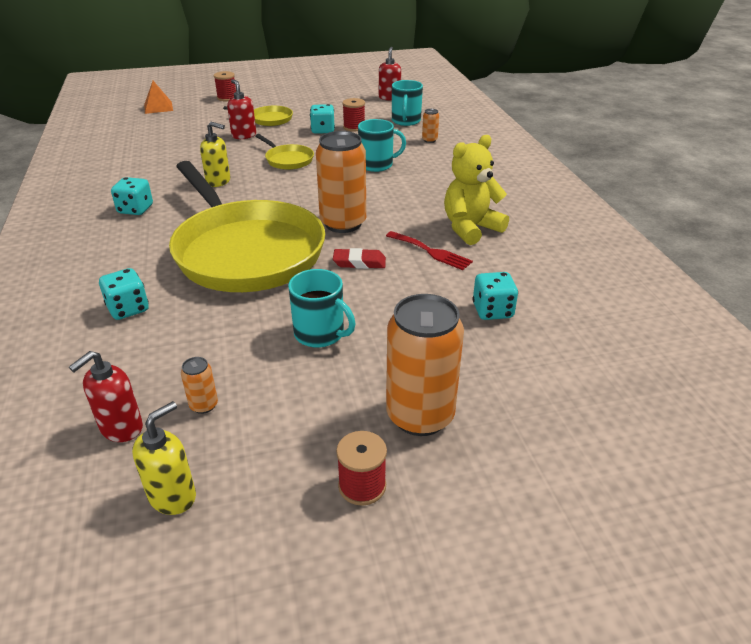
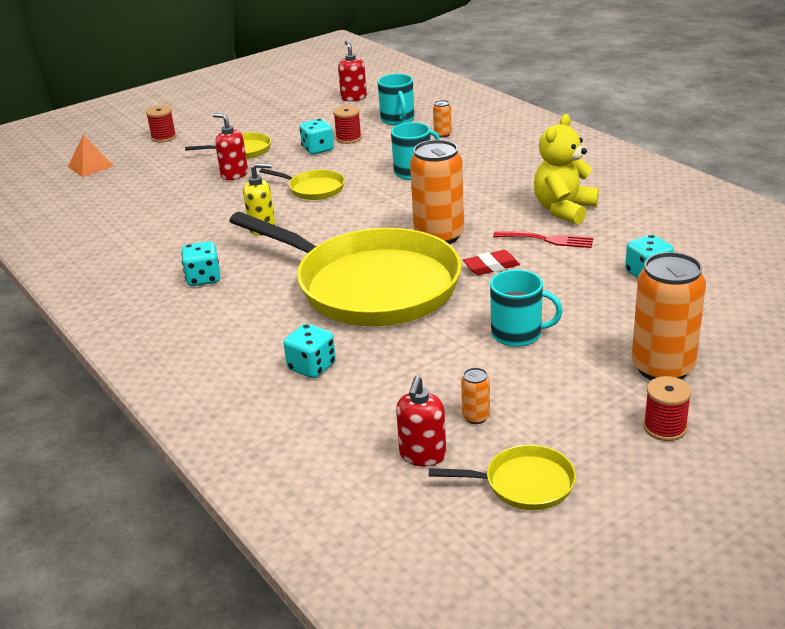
camera: 20 degrees left, 5 degrees down
(173, 496) = (524, 484): yellow soap dispenser -> yellow pan

